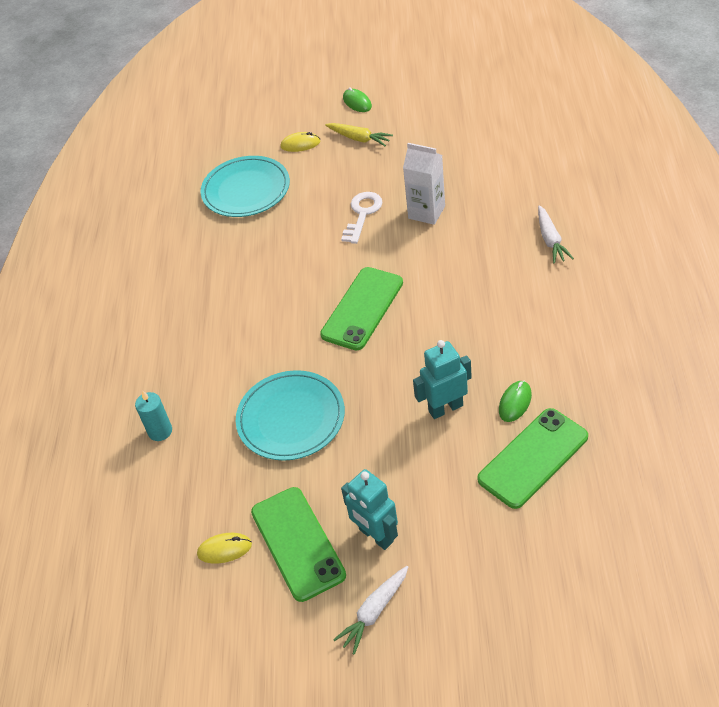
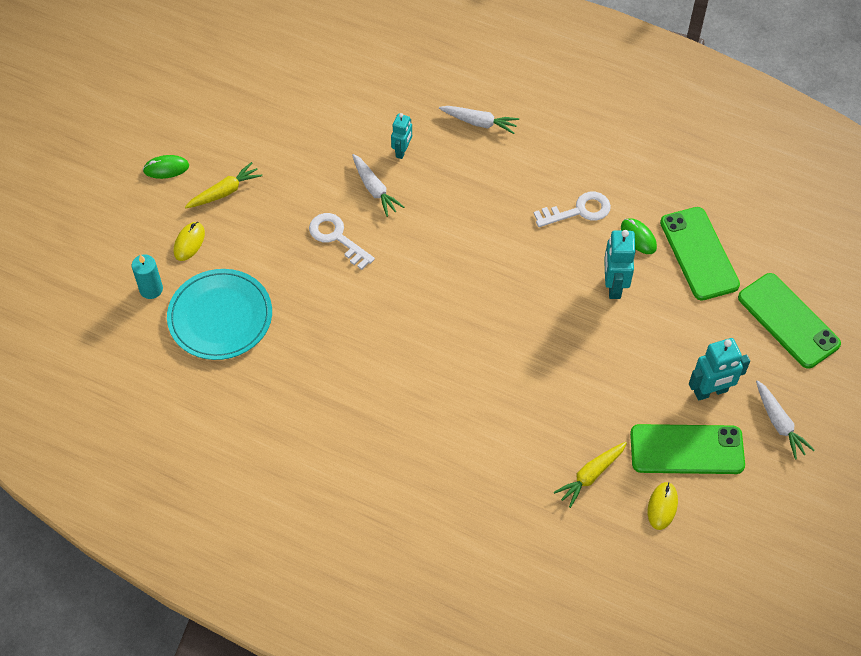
camera: 70 degrees left, 10 degrees up
(160, 431) = (499, 511): turquoise candle -> turquoise candle (151, 289)
(229, 480) = (590, 475): none -> yellow carrot
(291, 418) = (552, 401): turquoise plate -> none
(362, 308) = (460, 292): green phone -> green phone (788, 321)
(426, 212) = (374, 189): white carton -> white carrot
(478, 209) = (402, 151): none -> turquoise robot
(510, 347) = (578, 211): none -> white key

